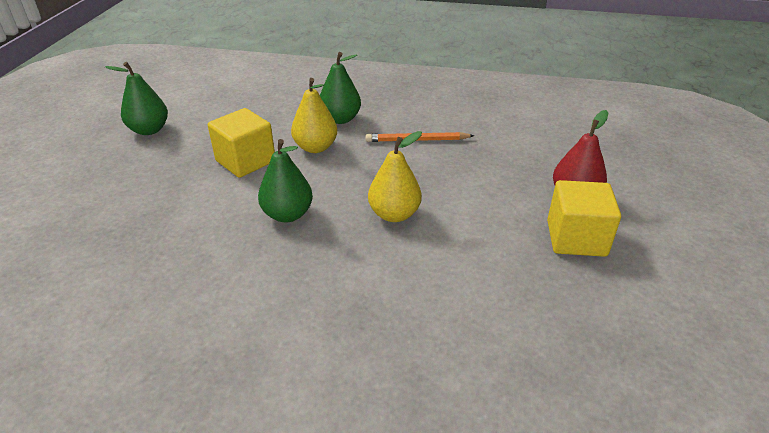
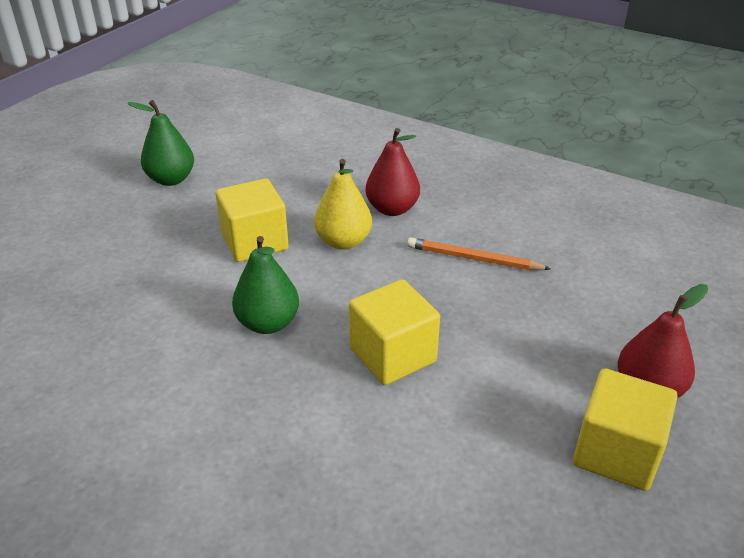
camera: 20 degrees right, 0 degrees up
(340, 119) = (392, 209): green pear -> red pear
(394, 214) = (393, 355): yellow pear -> yellow cube

